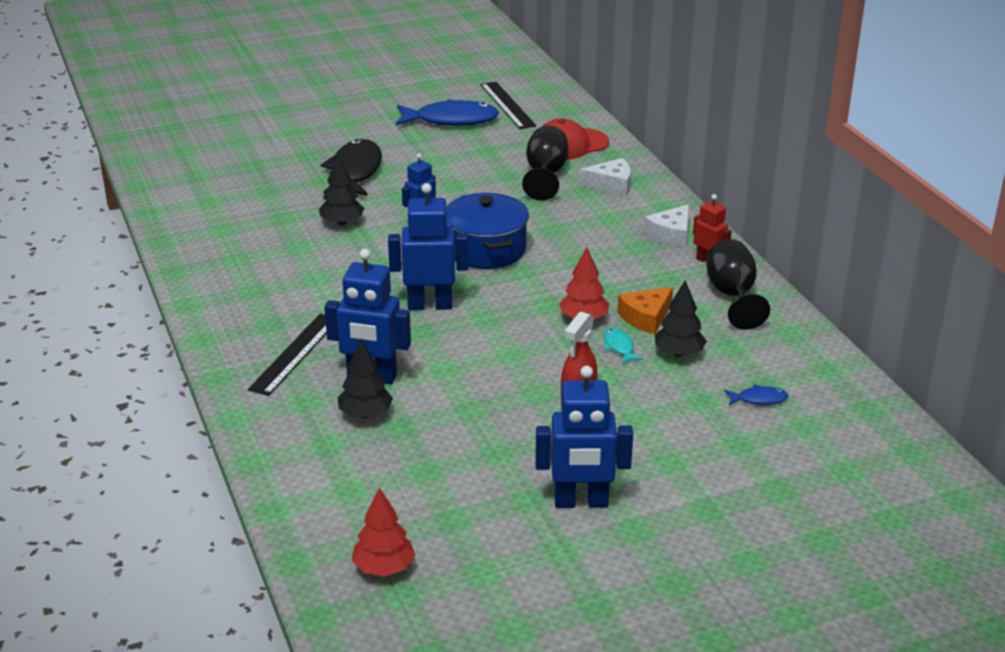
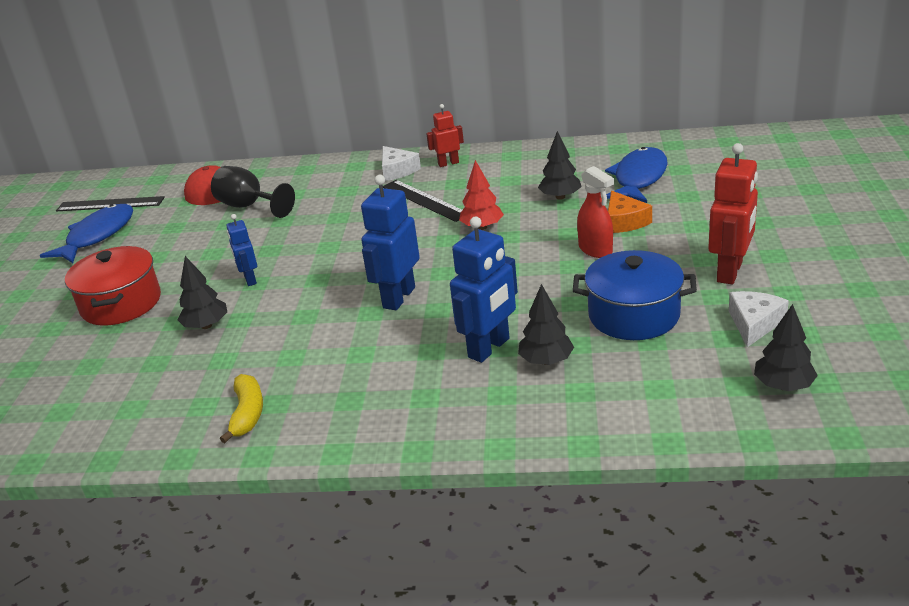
camera: 60 degrees left, 0 degrees up
(234, 282) = (247, 414): none -> yellow banana
(295, 353) = (415, 390): black ruler -> black ruler (424, 200)
(355, 171) = (121, 303): black fish -> red pot
(384, 568) = (783, 386): red tree -> black tree
(486, 249) = (336, 254): blue pot -> blue pot (633, 315)
(581, 502) = (730, 272): blue robot -> red robot
(611, 185) = (298, 181): white cheese -> white cheese (754, 324)
(619, 347) = (534, 219): turquoise fish -> none
(646, 317) = (502, 201): orange cheese -> orange cheese (624, 221)
(732, 296) = (502, 163): black goblet -> none
(759, 399) = (639, 178): blue fish -> blue fish, size x2.23

